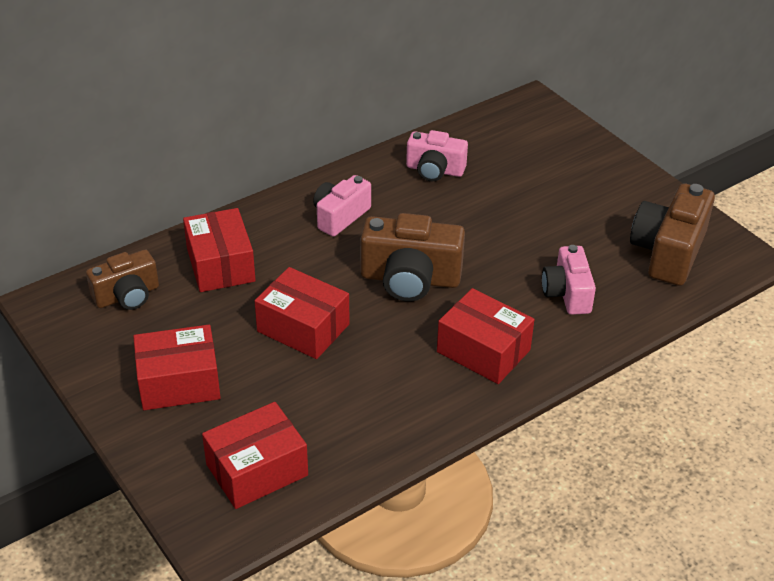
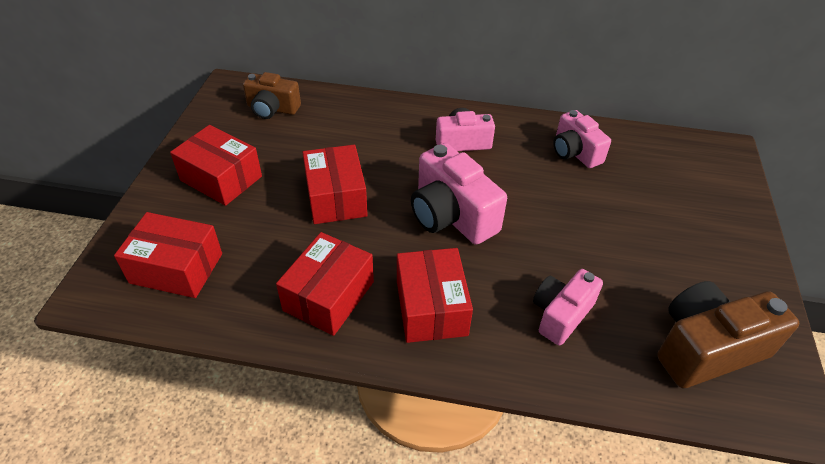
camera: 45 degrees right, 5 degrees up
(221, 265) = (346, 125): red box -> red box (329, 296)
(410, 279) = (451, 215): brown camera -> pink camera

